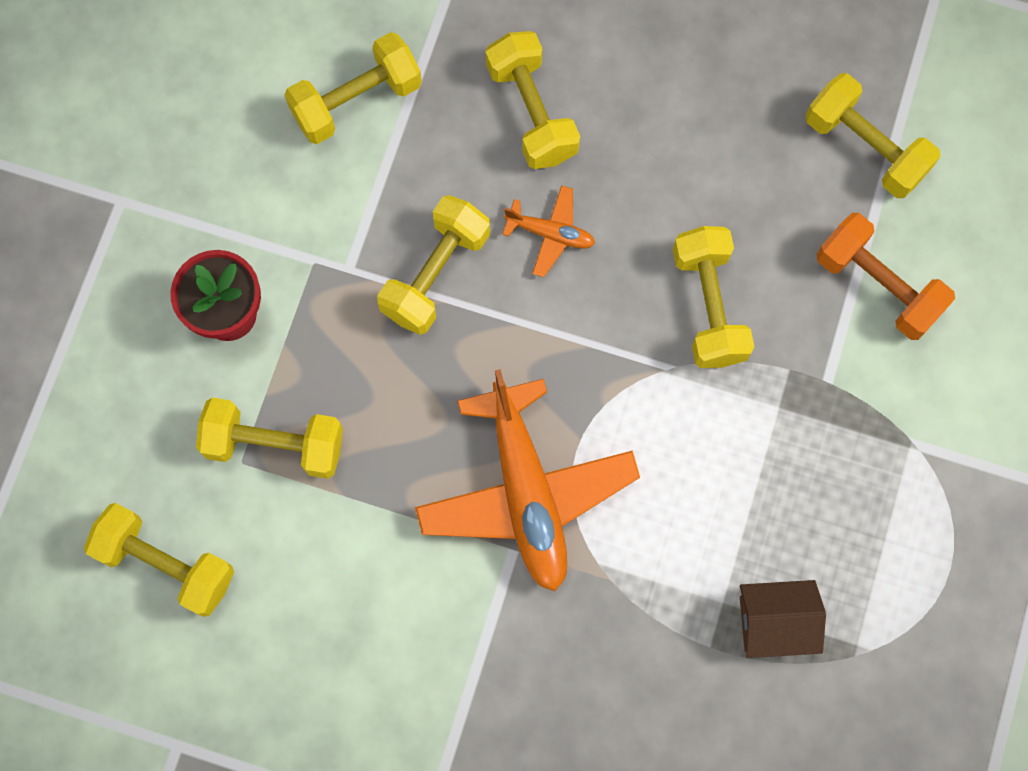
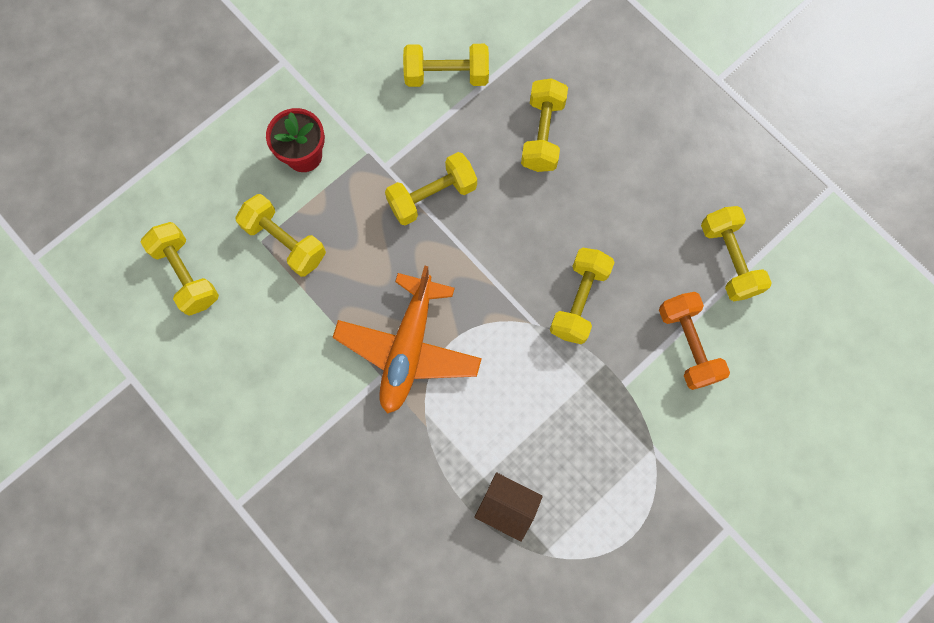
camera: 30 degrees right, 0 degrees up
(550, 234) = (511, 209): orange plane -> none

